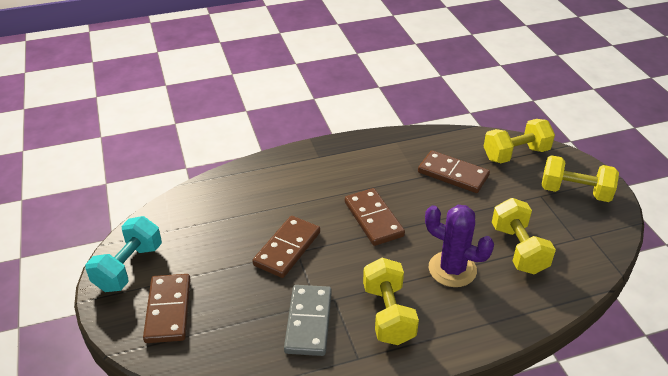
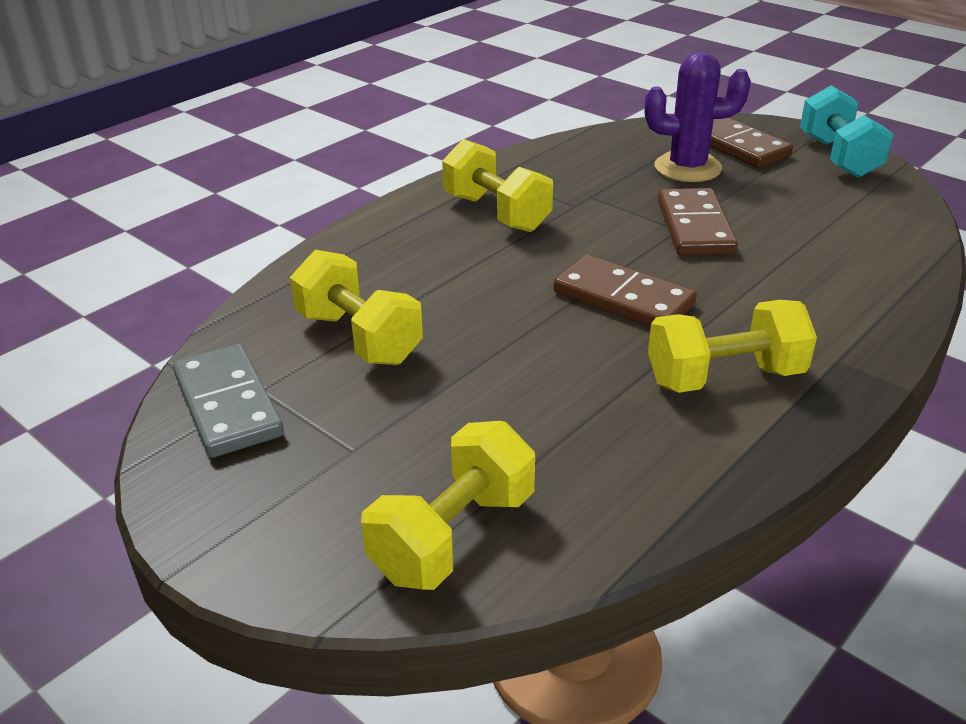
camera: 150 degrees right, 5 degrees down
(309, 322) = (580, 181): grey domino -> grey domino (227, 405)
(452, 269) = (449, 279): purple cactus -> purple cactus (687, 168)
(453, 174) = (559, 425): brown domino -> none
(575, 192) = (278, 487): yellow dumbbell -> yellow dumbbell (724, 377)

